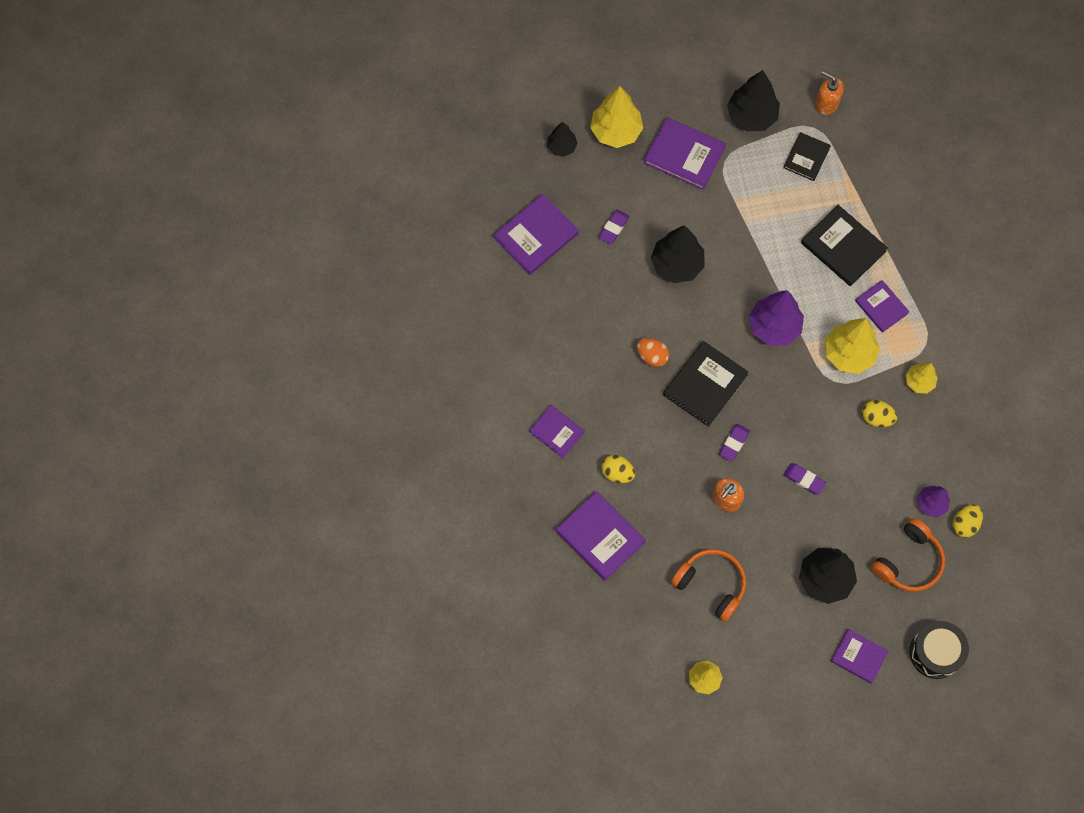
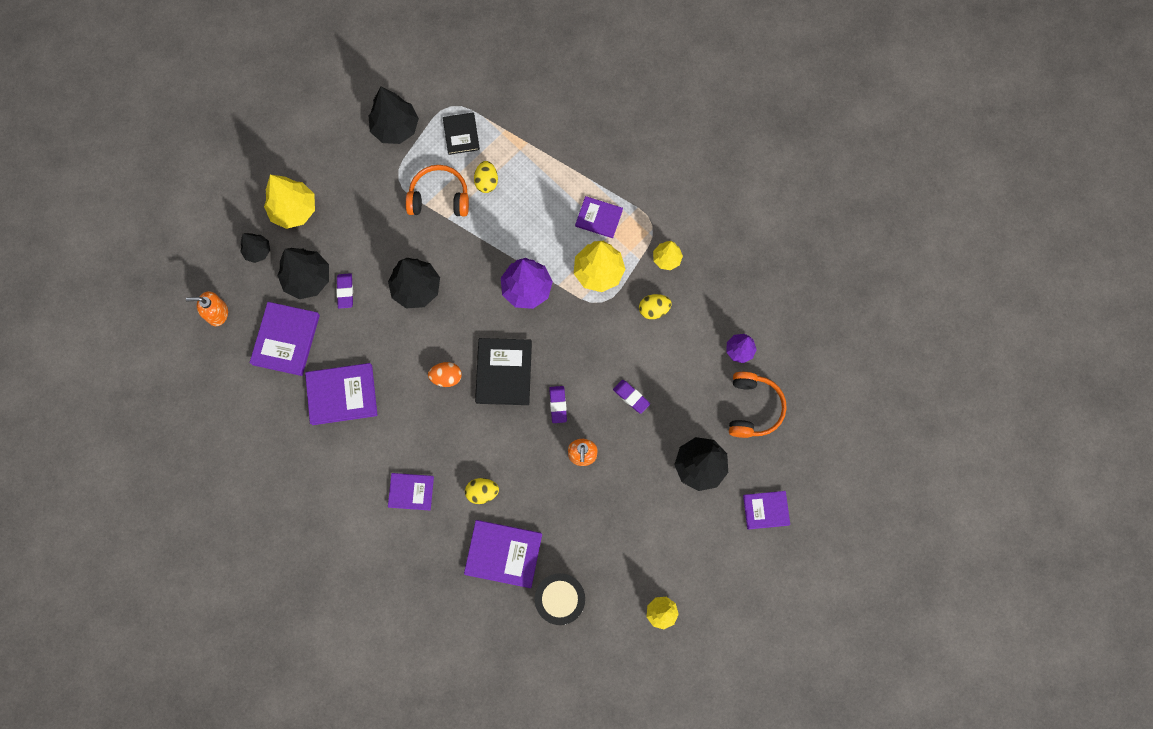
camera: 35 degrees left, 5 degrees up
(588, 197) = (307, 279): none -> black tree
(684, 155) = (363, 194): purple book -> purple book (342, 394)
(711, 584) = (616, 532): orange headphones -> orange headphones (439, 197)
(804, 479) = (631, 397): purple eraser -> purple eraser turned 45 degrees clockwise
(826, 104) = (448, 80): orange soap dispenser -> orange soap dispenser (217, 313)
(843, 247) = (537, 189): black book -> none
(935, 652) = (820, 466): black drum -> black drum (560, 599)
(965, 524) = (775, 349): yellow egg -> yellow egg (486, 182)

